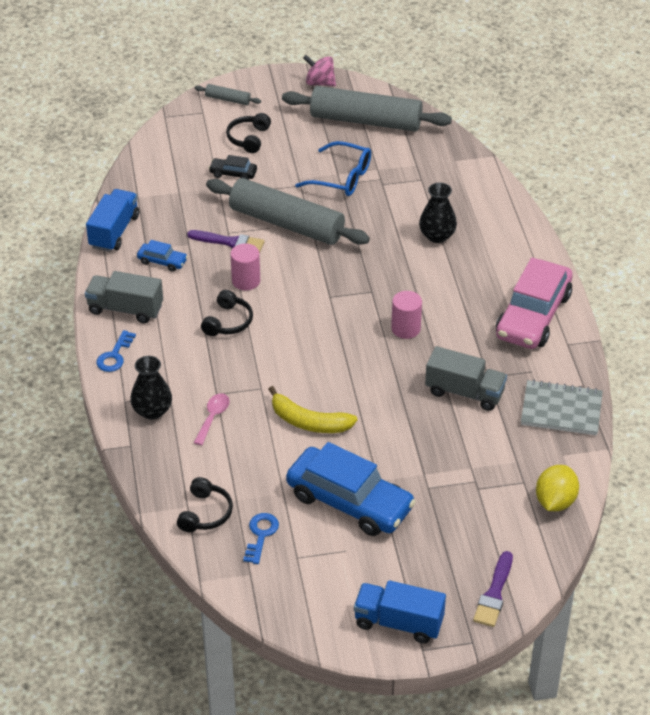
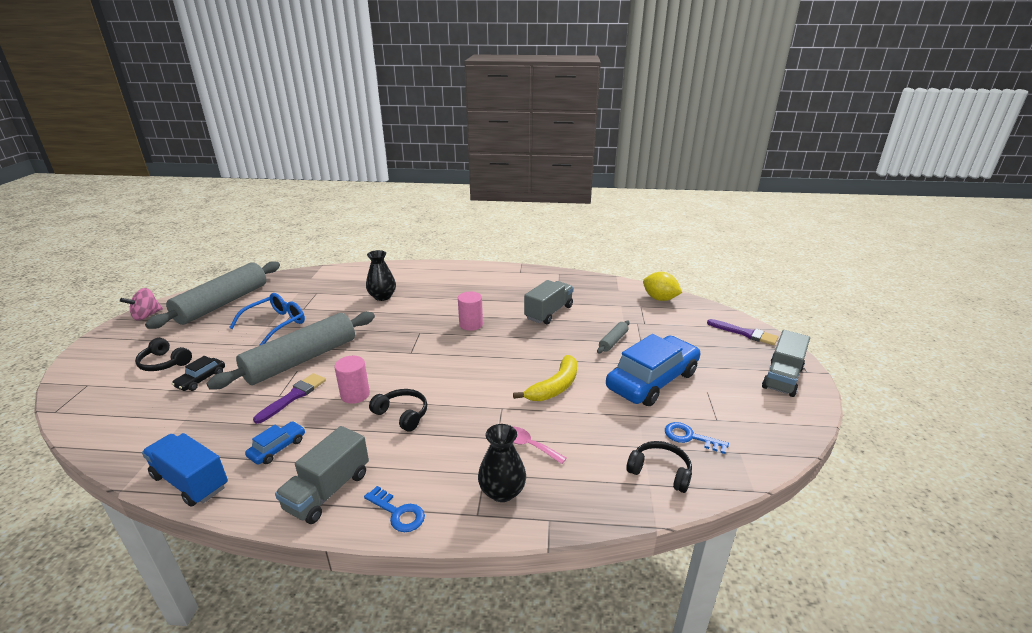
camera: 75 degrees left, 15 degrees down
(228, 99) = (92, 366): grey rolling pin -> grey rolling pin (613, 341)
(398, 622) = (782, 378): blue truck -> grey truck
(533, 315) = (487, 278): pink car -> none
(561, 410) = (578, 283): grey notebook -> none

